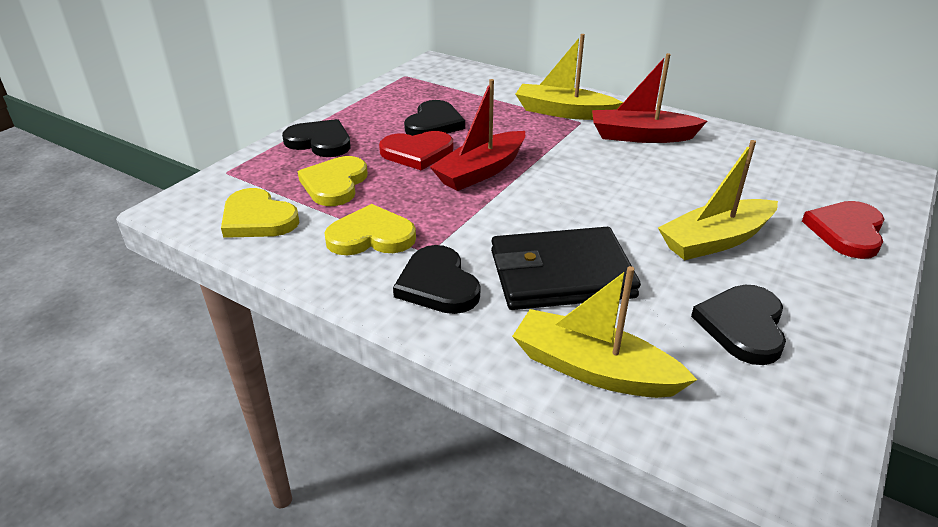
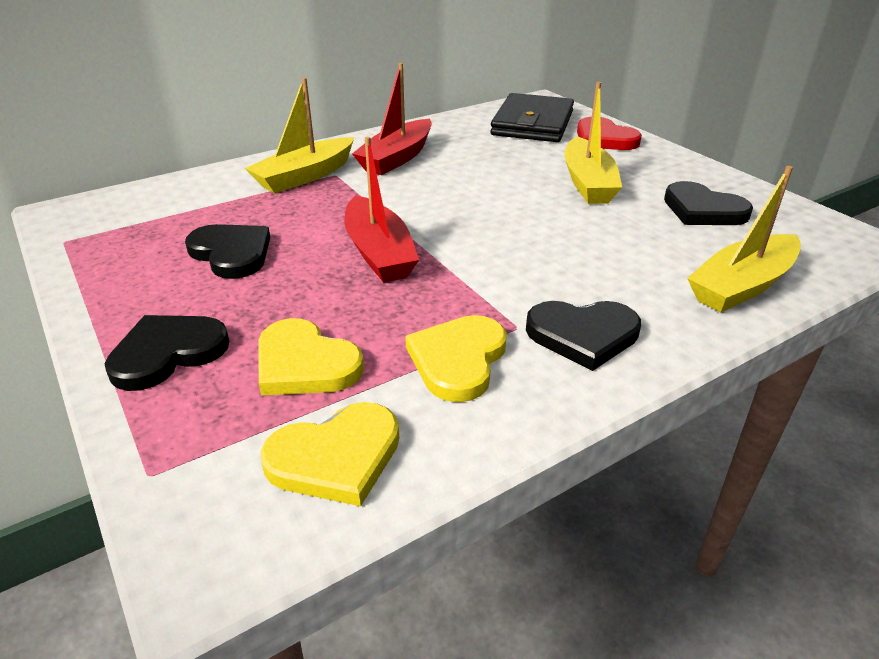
camera: 65 degrees left, 0 degrees up
(417, 153) = (291, 282): red heart -> none
(560, 274) = (600, 262): black wallet -> black wallet (532, 123)

